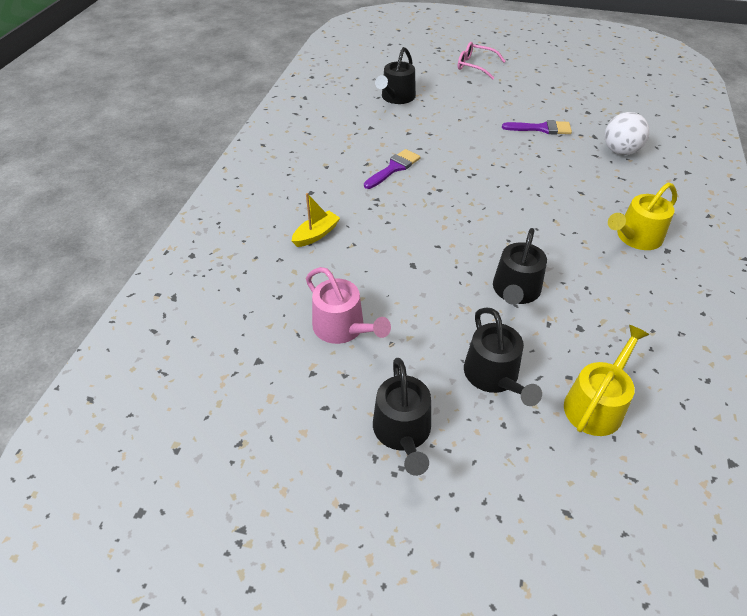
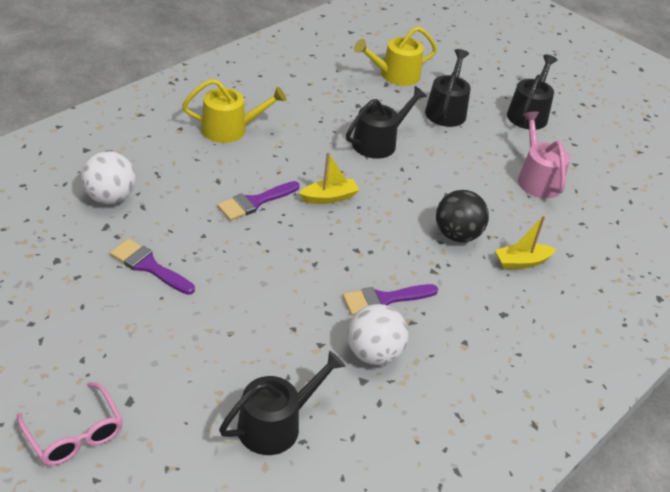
camera: 155 degrees left, 5 degrees down
(375, 140) = (374, 354): none -> white ball
(379, 233) = (457, 235): none -> black ball
(496, 217) = (329, 197): none -> yellow boat
(538, 189) = (254, 202): none -> purple brush

